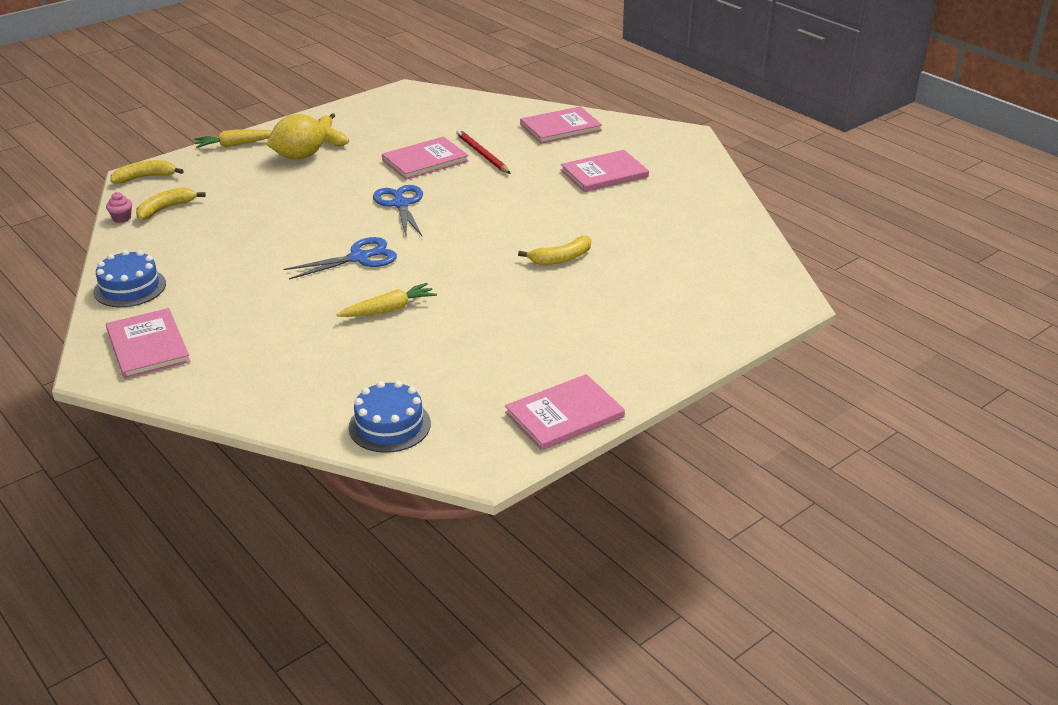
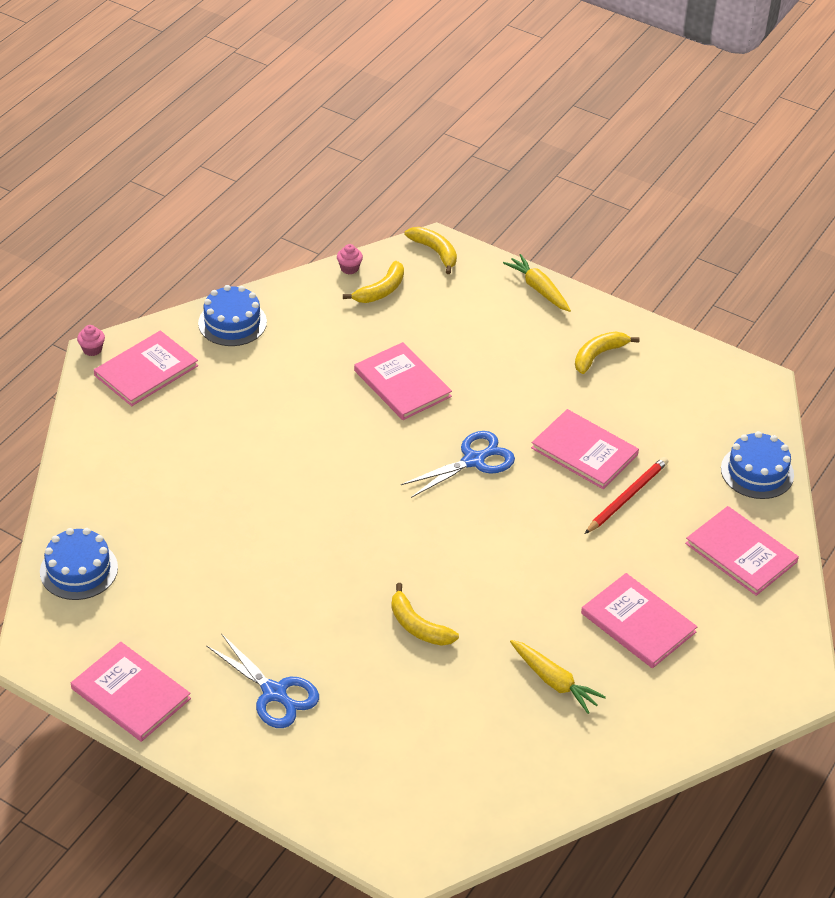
camera: 70 degrees right, 10 degrees up
(84, 375) = (92, 349): none -> pink cupcake
(166, 209) = (381, 290): yellow banana -> yellow banana turned 105 degrees clockwise
(288, 219) = (402, 383): none -> pink book
(299, 157) = (538, 347): yellow lemon -> none
(359, 258) = (349, 462): blue scissors -> blue scissors (274, 693)
(389, 309) = (263, 513): yellow carrot -> yellow carrot (554, 681)
(490, 108) = (757, 472): none -> blue cake

